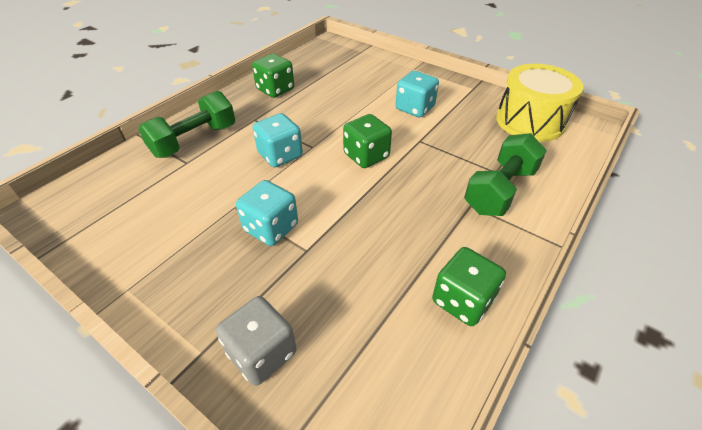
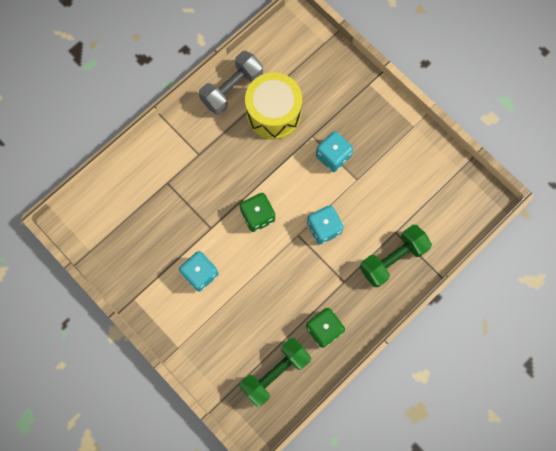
camera: 170 degrees left, 30 degrees up
(262, 353) = (339, 78): grey dice -> none
(462, 300) = (232, 89): green dice -> grey dumbbell
(500, 190) = (173, 163): green dumbbell -> green dumbbell (275, 372)
(530, 121) = (109, 237): yellow drum -> yellow drum (273, 113)

